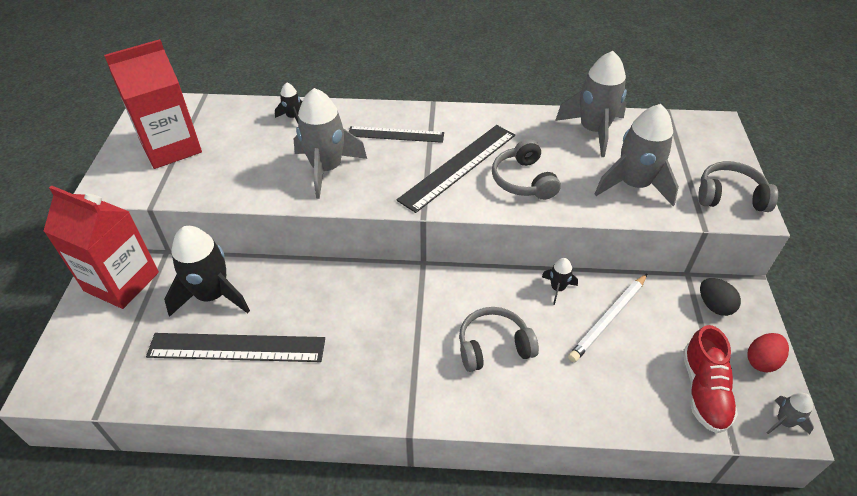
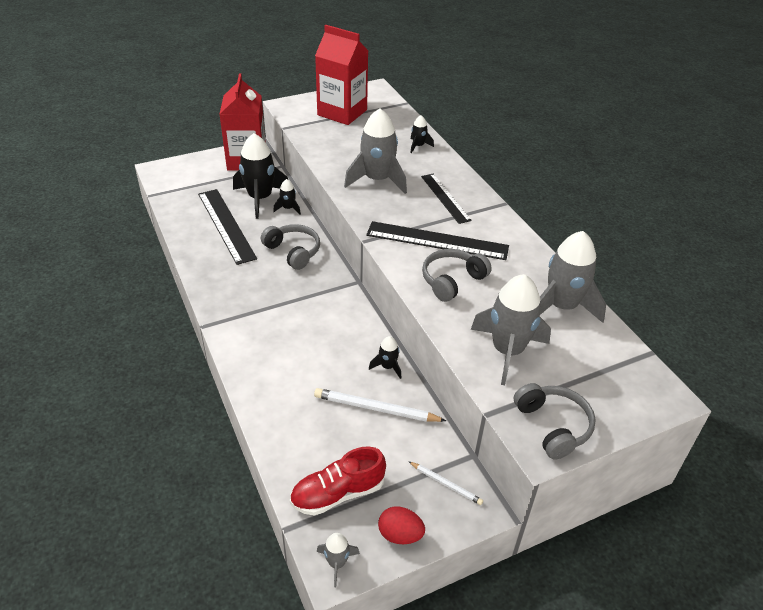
camera: 60 degrees right, 5 degrees down
(254, 275) = (288, 208): none -> black rocket
(493, 346) = (302, 345): grey headphones -> grey headphones (293, 252)
(714, 306) = (445, 484): black egg -> white pencil

